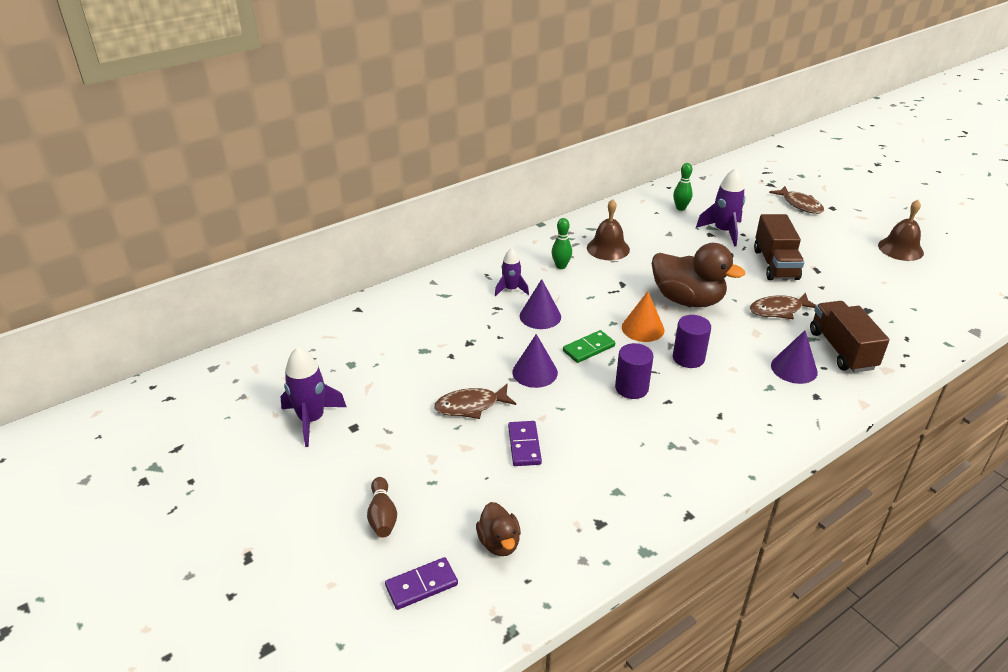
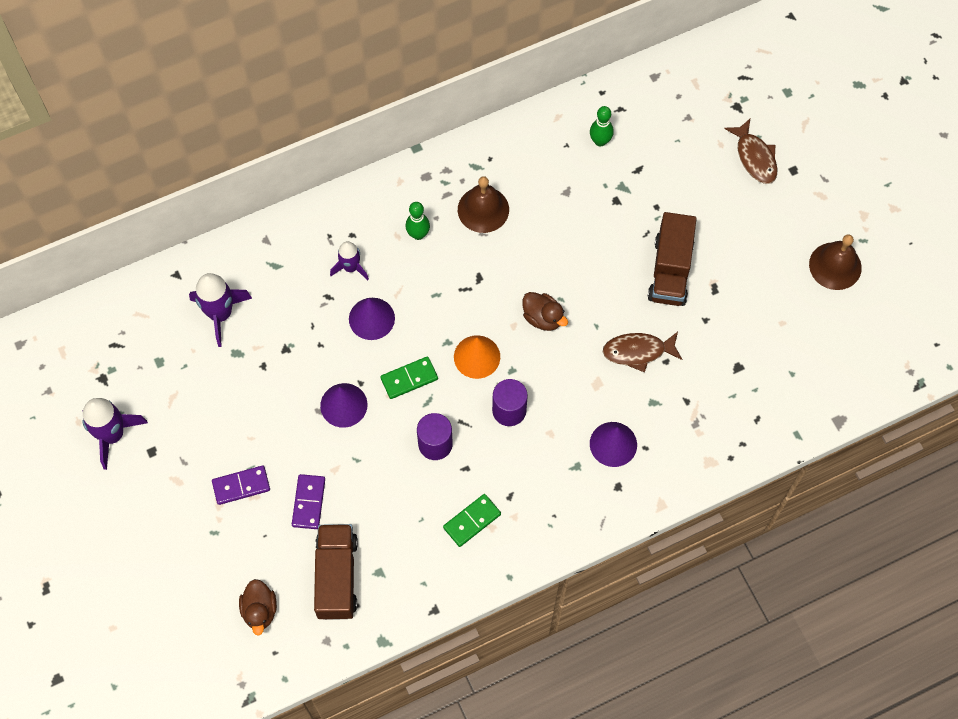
camera: 10 degrees right, 30 degrees up
(382, 516) = (164, 564): brown bowling pin -> none
(421, 585) = (186, 642): purple domino -> purple domino (241, 486)
(471, 406) = (269, 442): brown fish -> none
(687, 300) = (543, 318): brown duck -> brown duck, size x0.52
(692, 438) = (472, 521): none -> green domino
(723, 231) = (634, 198): purple rocket -> purple rocket (220, 314)
(841, 350) = (677, 425): brown truck -> brown truck (337, 577)

